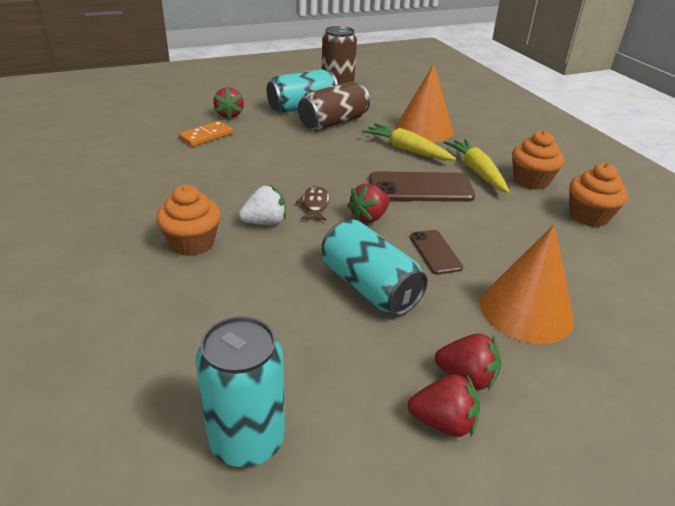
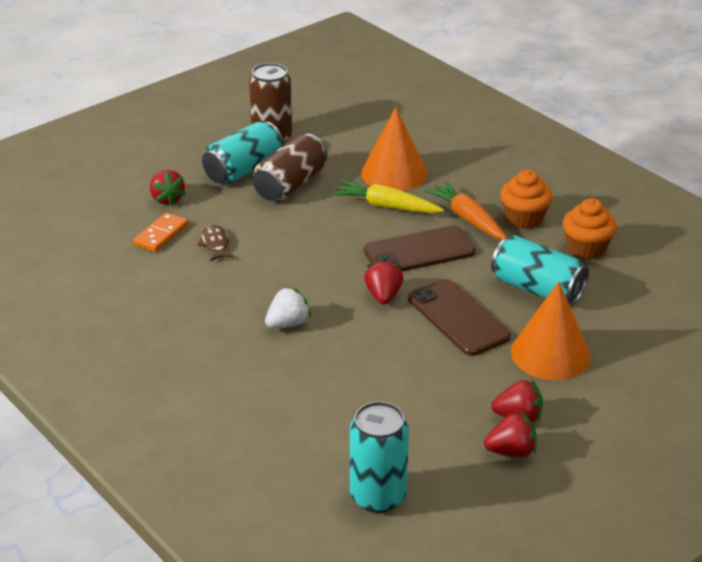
camera: 15 degrees left, 0 degrees up
(192, 243) = (233, 360): orange cupcake -> none
(314, 205) = (325, 294): brown fish -> brown fish (215, 244)
(369, 217) = (383, 296): red strawberry -> red strawberry turned 150 degrees clockwise
(369, 287) = (414, 363): turquoise can -> turquoise can (537, 288)
(435, 252) = (458, 318): brown phone -> brown phone, size x1.78
(476, 171) = (467, 218): yellow carrot -> orange carrot

